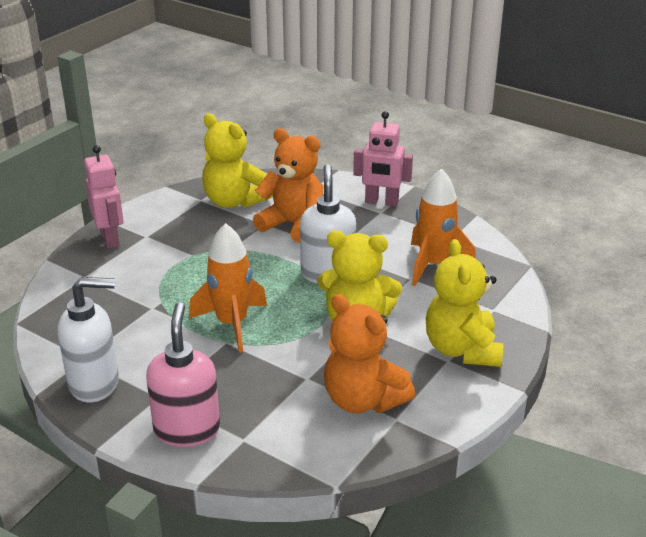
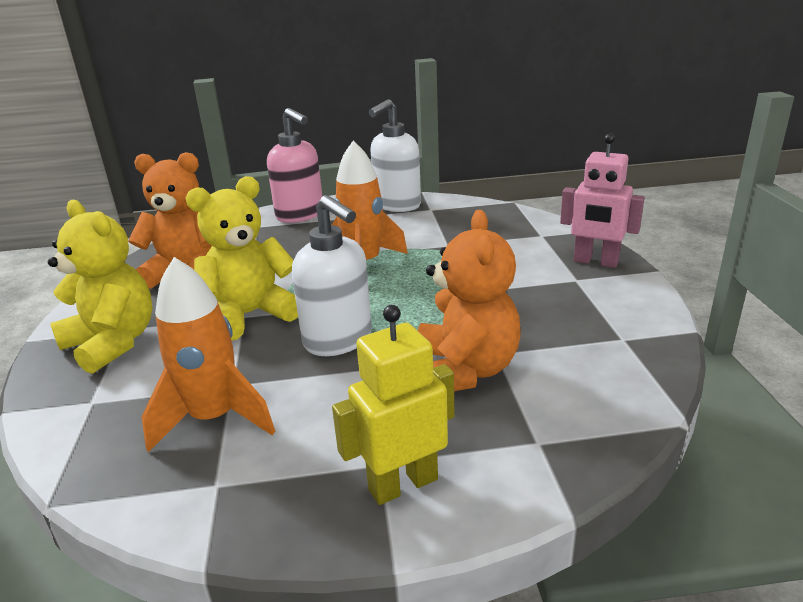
camera: 140 degrees right, 5 degrees down
(234, 201) = (586, 358): yellow teddy bear -> none
(293, 224) = (465, 370): orange teddy bear -> orange teddy bear turned 75 degrees counterclockwise
(381, 202) = (403, 484): pink robot -> yellow robot

